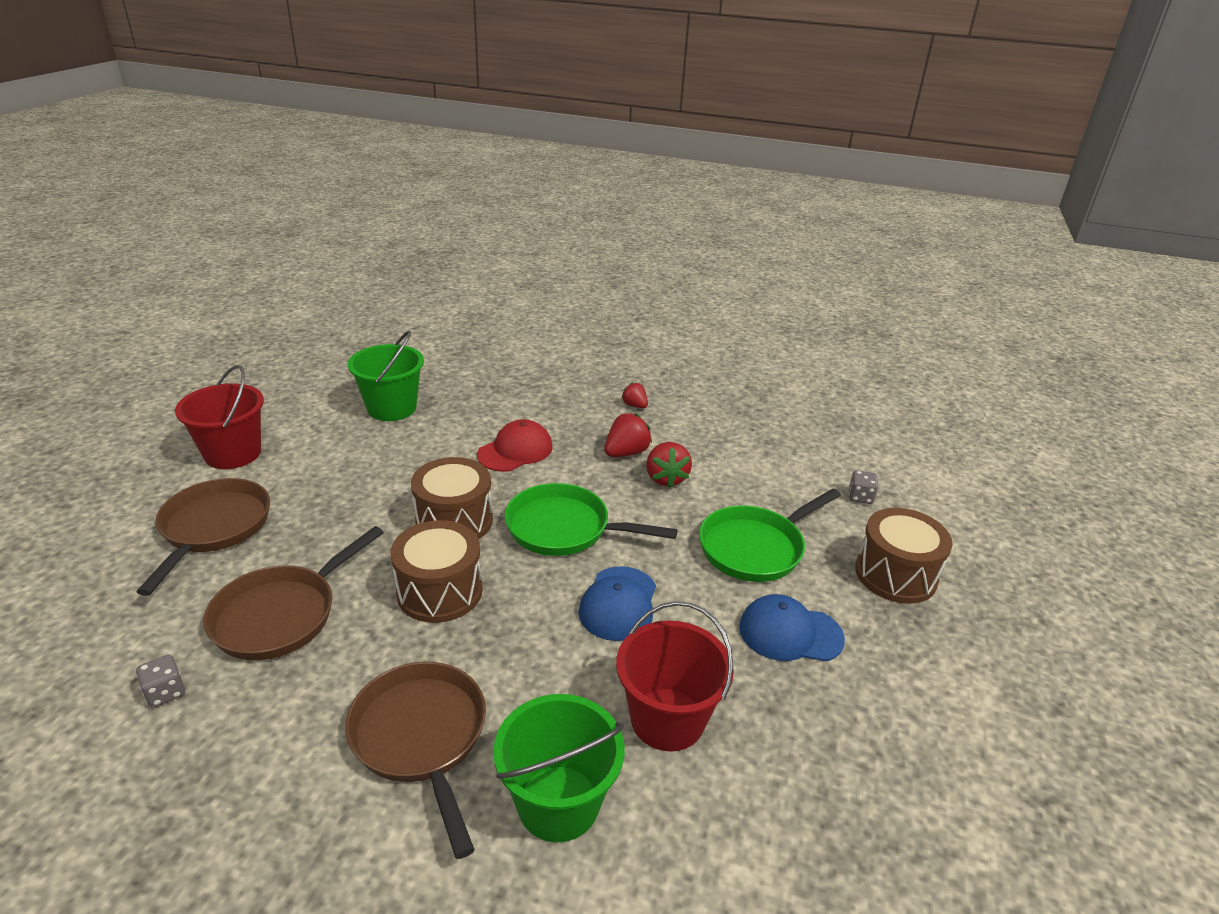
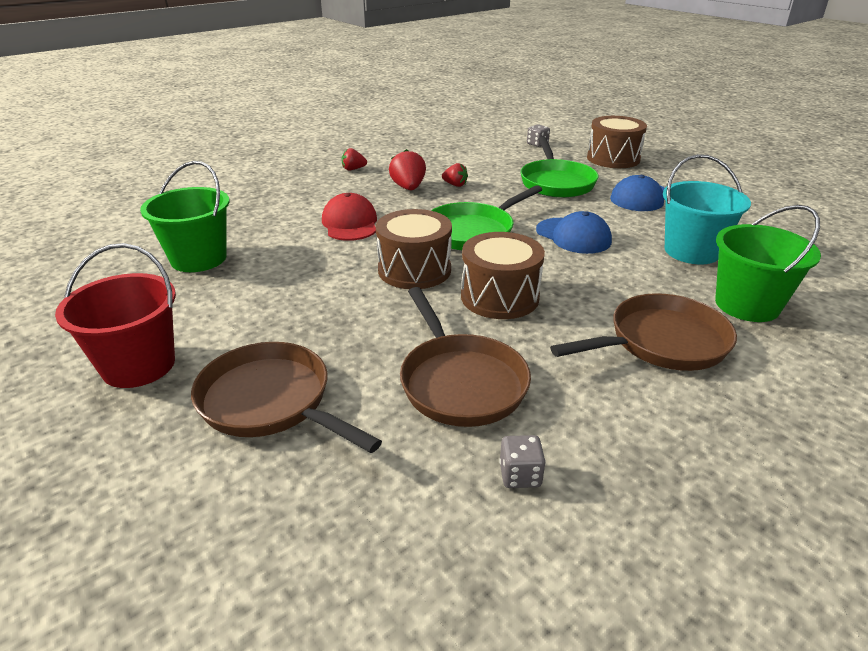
camera: 55 degrees left, 0 degrees up
(421, 738) = (661, 342): brown pan -> brown pan turned 150 degrees clockwise
(666, 478) = (455, 185): red strawberry -> red strawberry, size x0.62
(667, 719) = (691, 251): red bucket -> turquoise bucket

